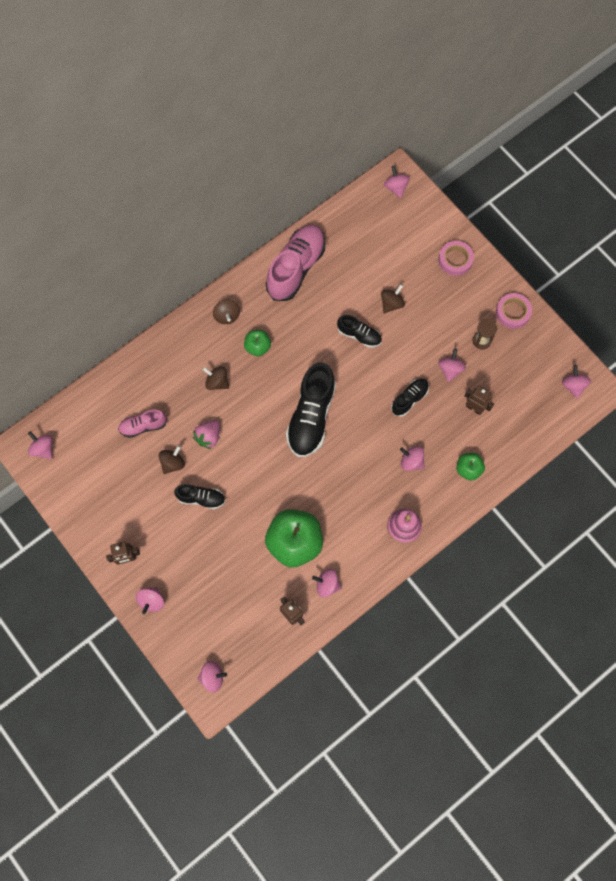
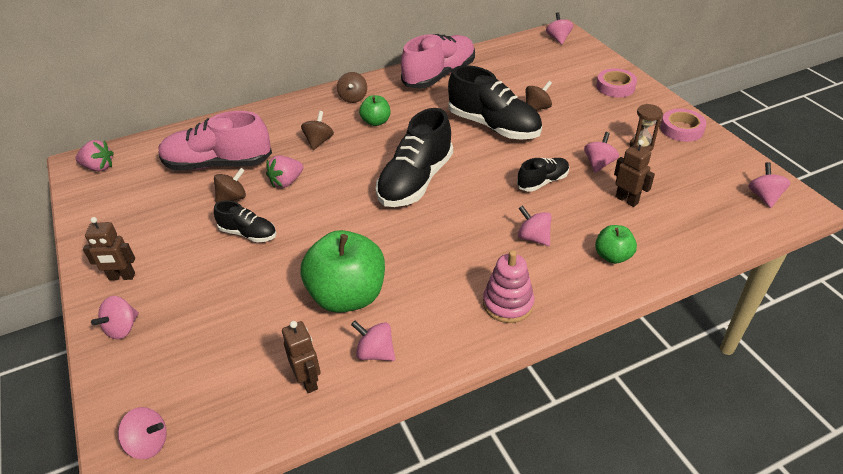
camera: 15 degrees right, 30 degrees down
(43, 448) = (99, 167): pink spinning top -> pink strawberry
(143, 426) = (218, 164): pink shoe -> pink shoe, size x1.90
(217, 382) = (319, 141): brown spinning top -> brown spinning top turned 60 degrees clockwise
(359, 335) = (494, 126): black shoe -> black shoe, size x1.90

